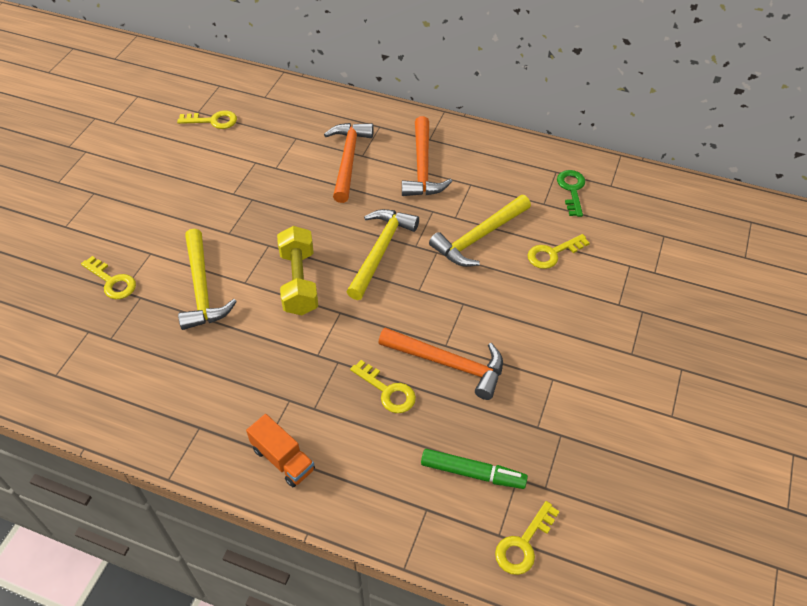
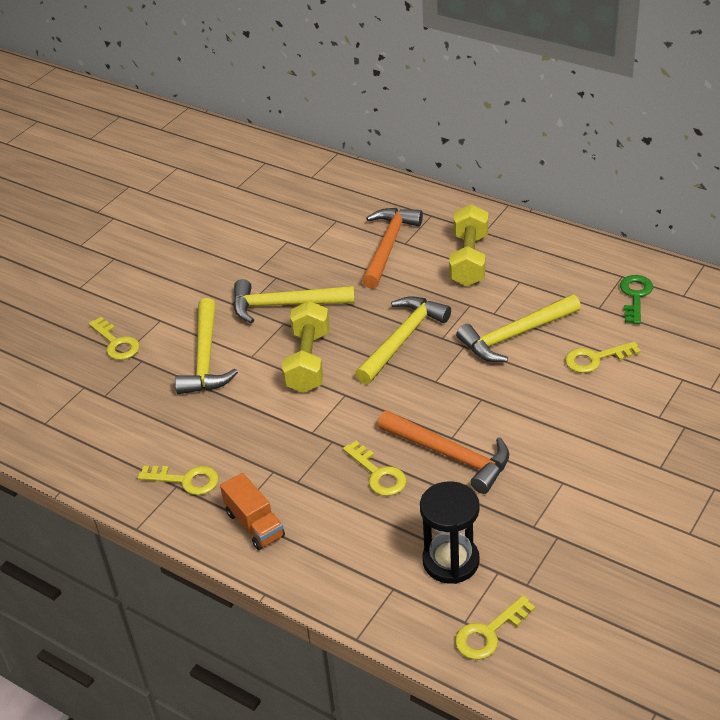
camera: 15 degrees right, 10 degrees down
(213, 121) = (251, 197): yellow key -> yellow key (186, 480)
(266, 226) = (285, 305): none -> yellow hammer
(422, 167) = (469, 260): orange hammer -> yellow dumbbell
(472, 473) = (450, 561): green marker -> black hourglass

